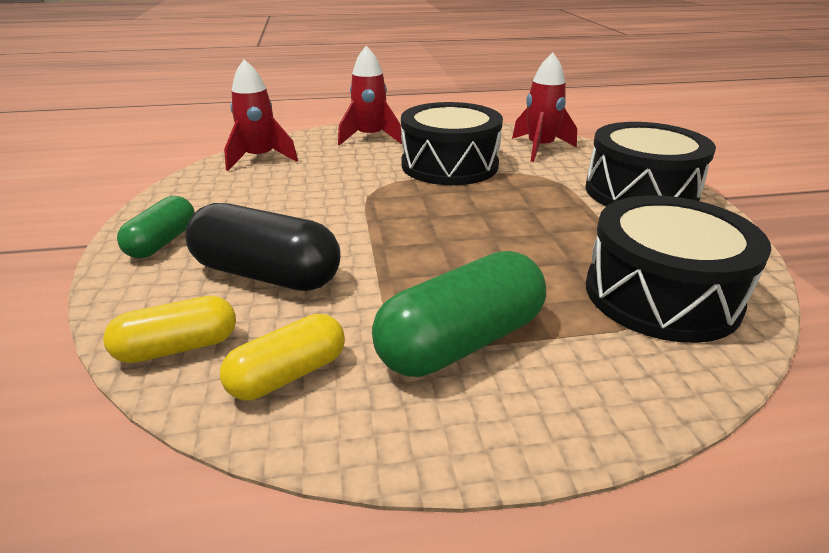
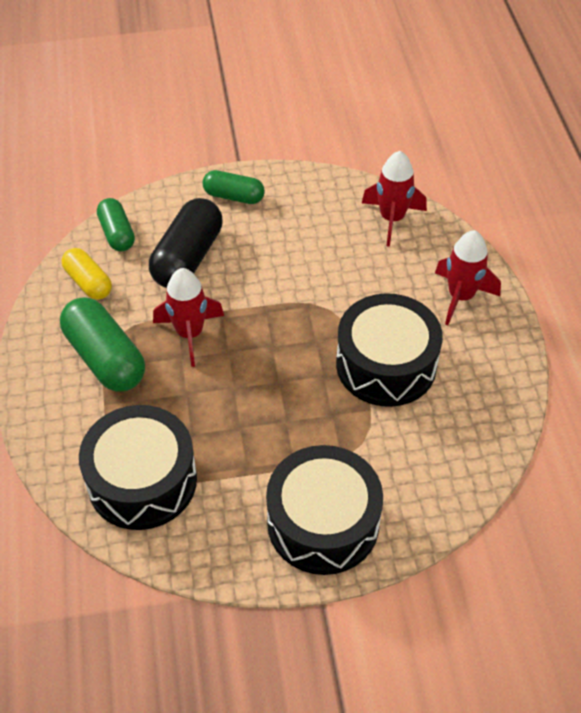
camera: 90 degrees right, 20 degrees up
(178, 347) = (117, 233): yellow capsule -> green capsule
(540, 148) = (444, 453): red rocket -> red rocket (190, 333)

